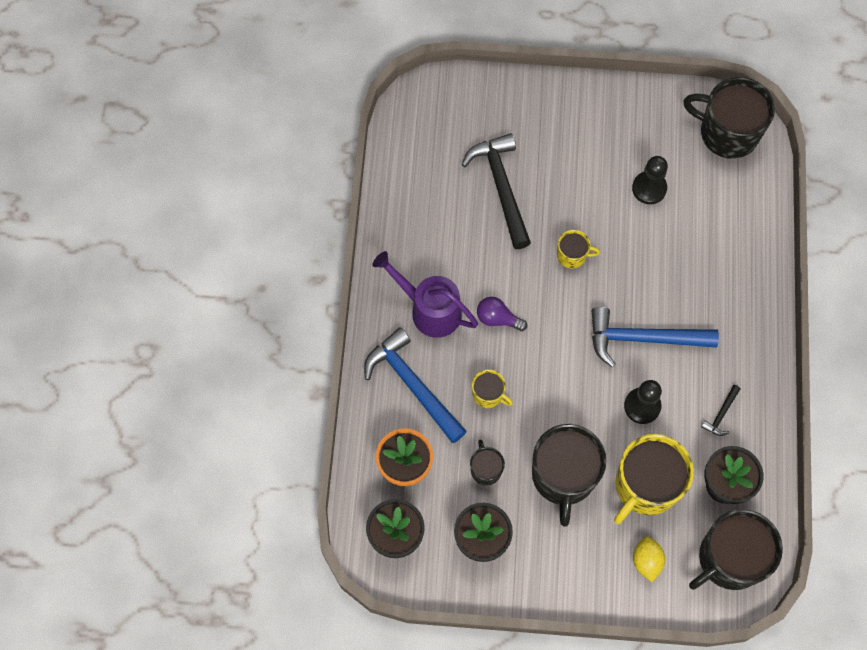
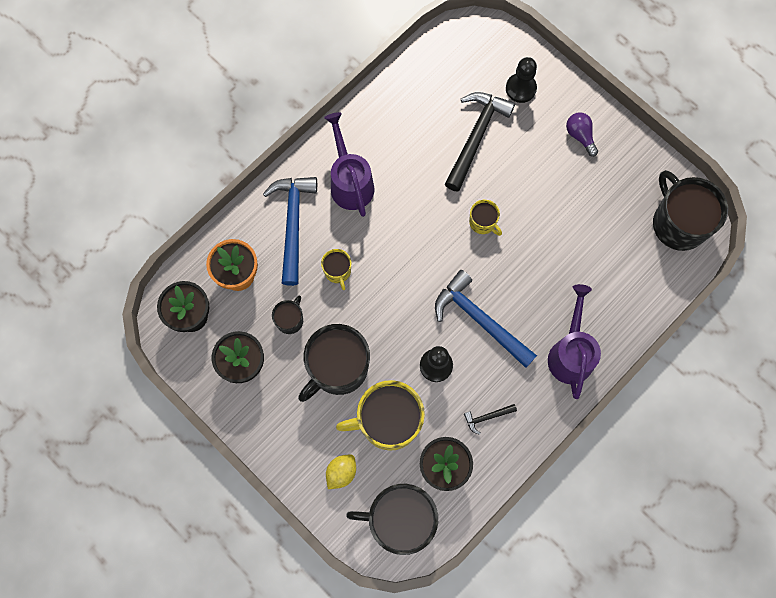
camera: 40 degrees right, 5 degrees up
(497, 318) = (391, 225): purple light bulb -> purple light bulb (580, 136)
(649, 188) = (582, 218): black pawn -> black pawn (520, 88)
(738, 306) = (570, 353): none -> purple watering can

